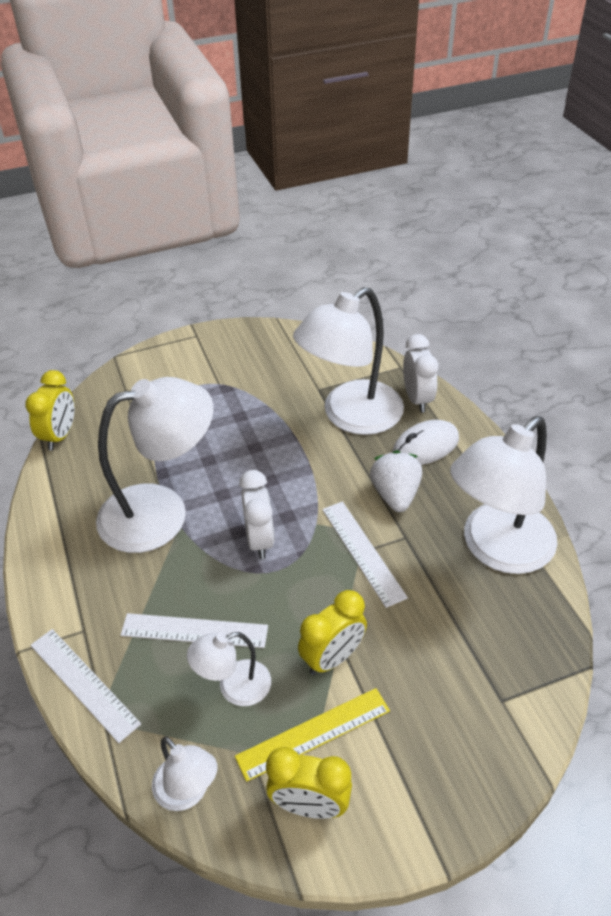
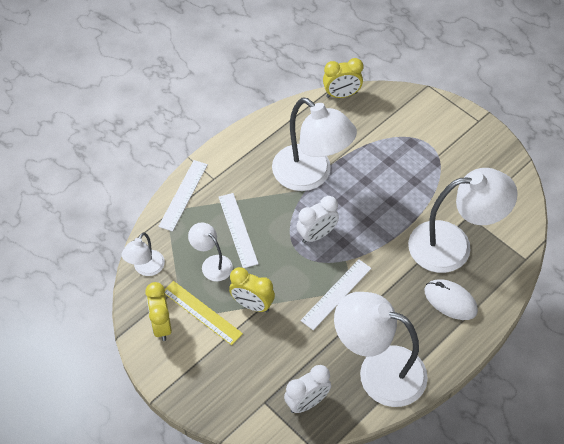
camera: 65 degrees right, 10 degrees up
(350, 416) = (453, 245): white lamp -> white lamp turned 150 degrees clockwise
(395, 495) = (394, 297): white strawberry -> none
(417, 399) = (496, 281): white clock -> white clock (307, 402)

